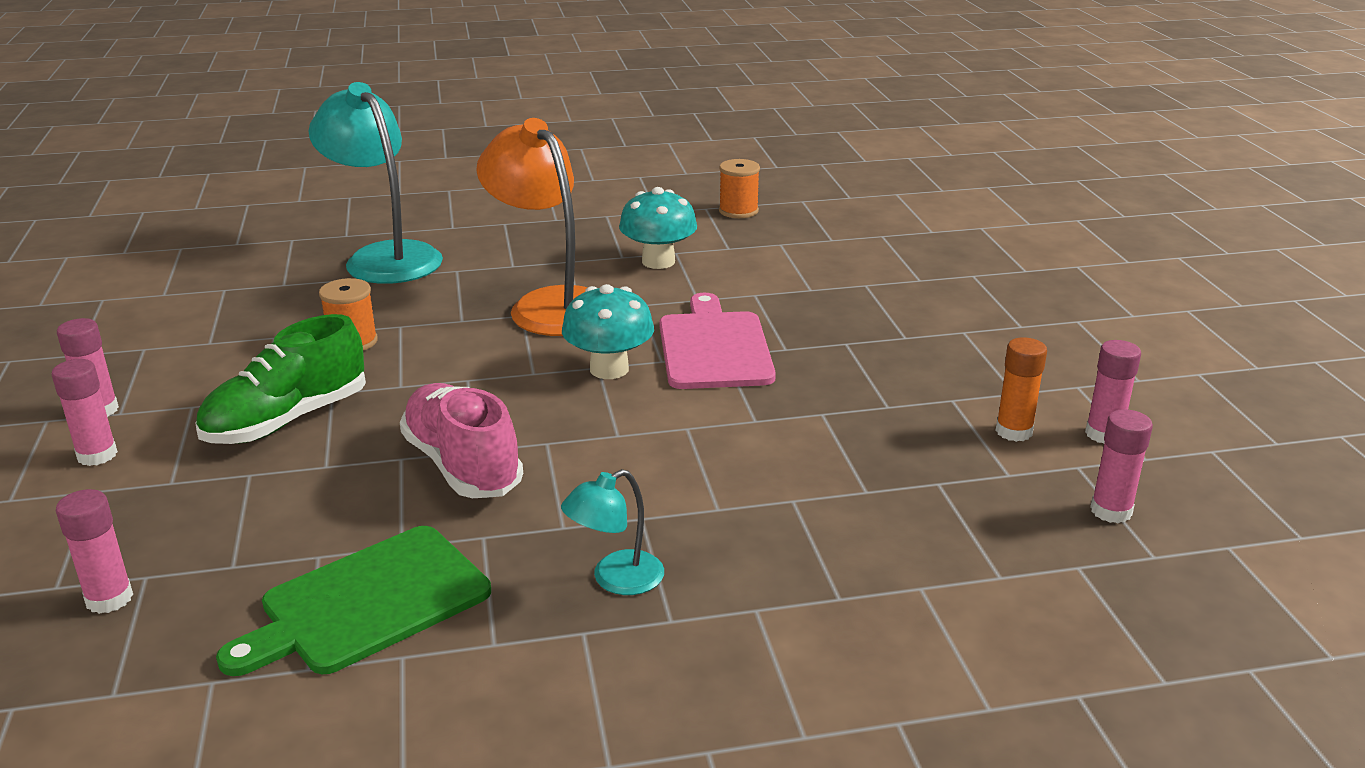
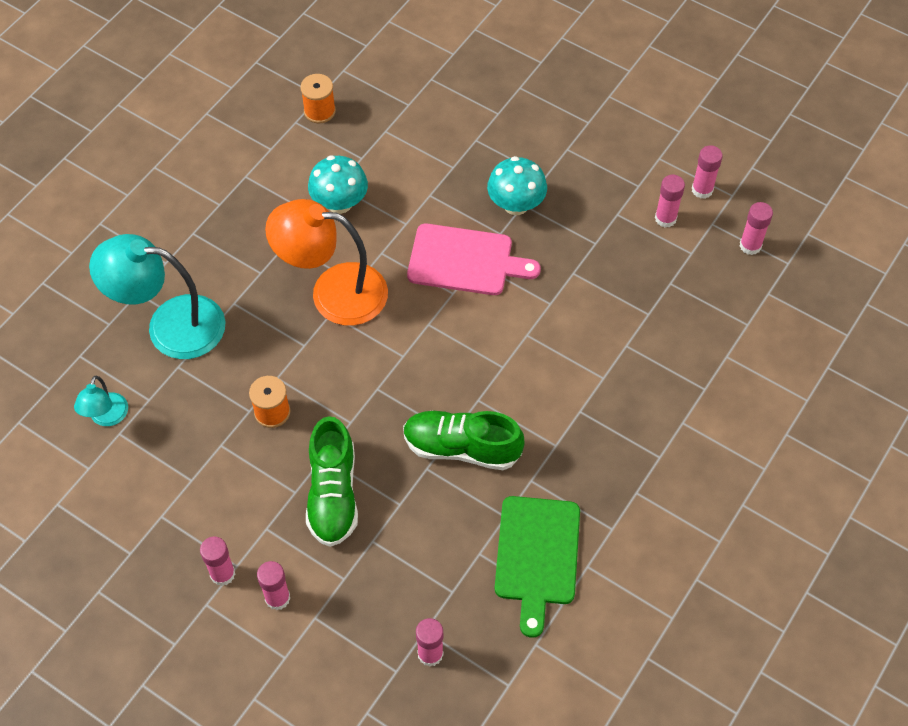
camera: 45 degrees left, 30 degrees up
(462, 465) = (462, 448): pink shoe -> green shoe
(609, 369) = (436, 321): turquoise mushroom -> turquoise mushroom (516, 205)
(616, 579) = (614, 455): turquoise lamp -> turquoise lamp (106, 417)
(714, 347) = (465, 260): pink cutting board -> pink cutting board turned 150 degrees clockwise
(1014, 431) = (665, 218): orange glue stick -> pink glue stick

